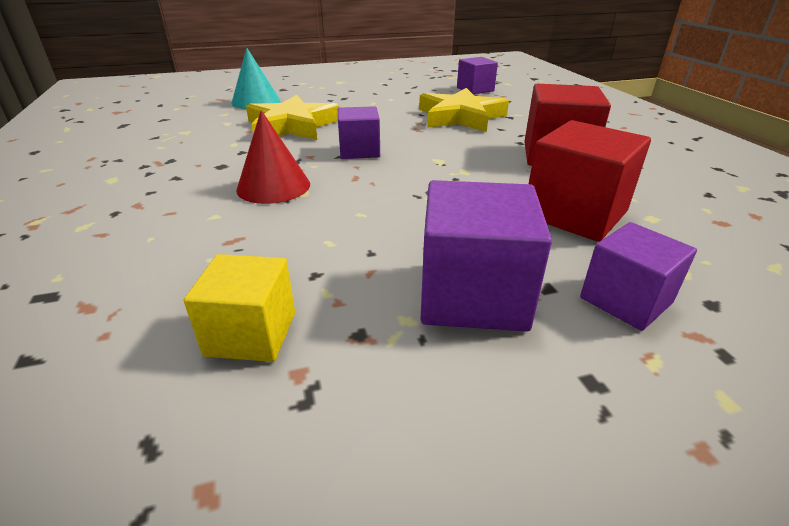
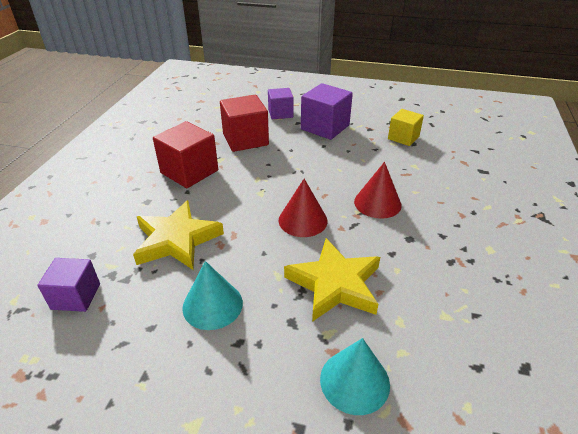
camera: 150 degrees left, 5 degrees up
(359, 151) = (303, 220): purple cube -> red cone
(380, 103) = (212, 305): none -> turquoise cone

